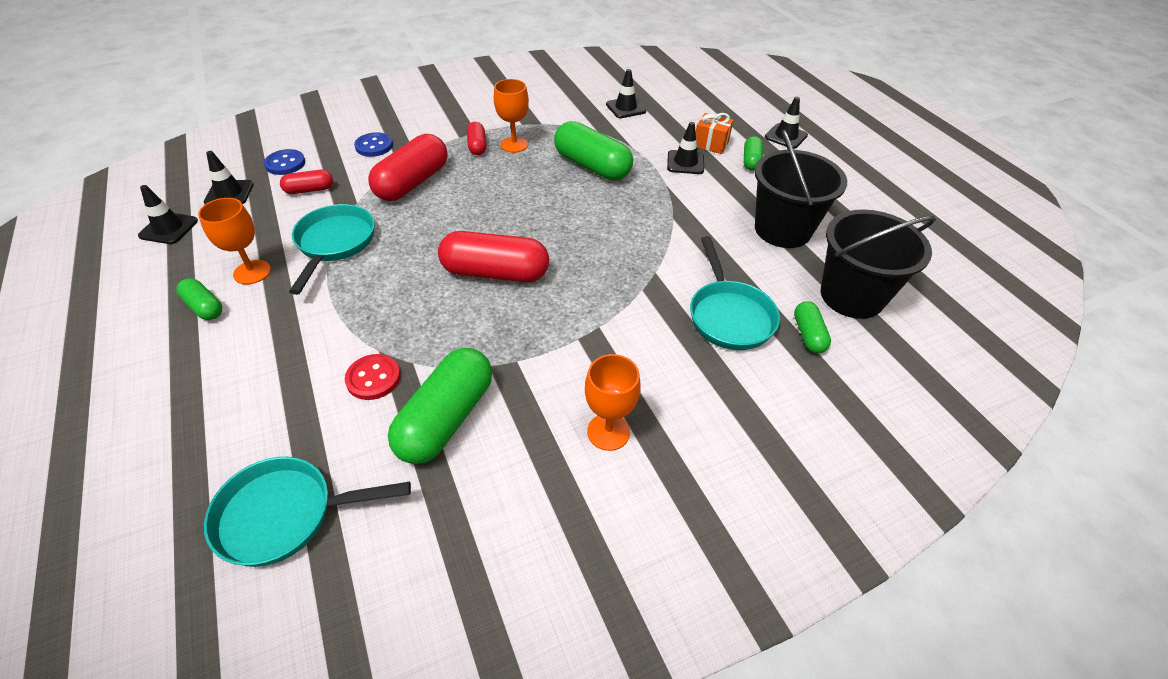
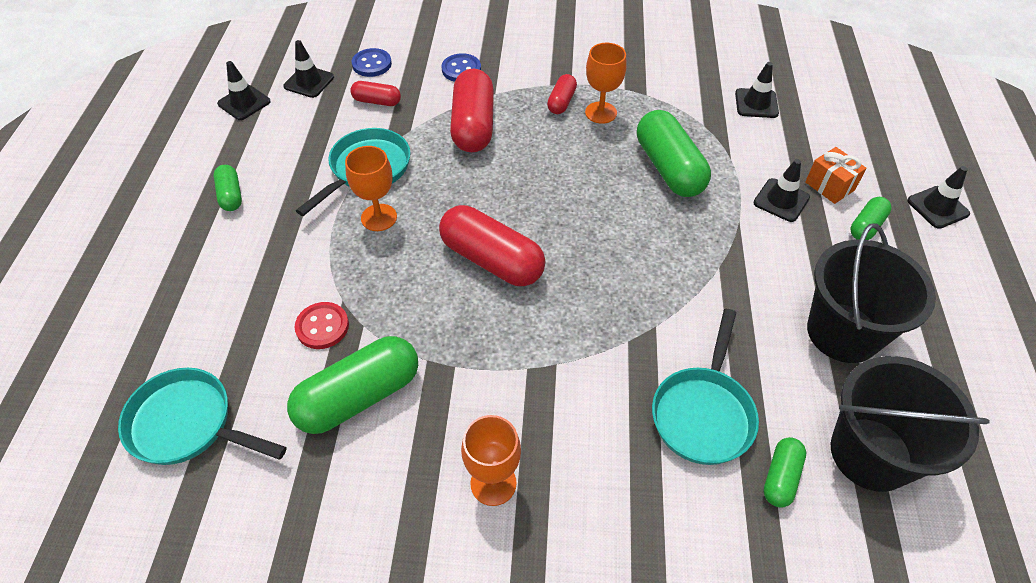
camera: 30 degrees right, 5 degrees up
(252, 272) = (284, 174): orange goblet -> orange goblet (379, 217)
(412, 183) = (473, 125): red capsule -> red capsule turned 60 degrees counterclockwise

